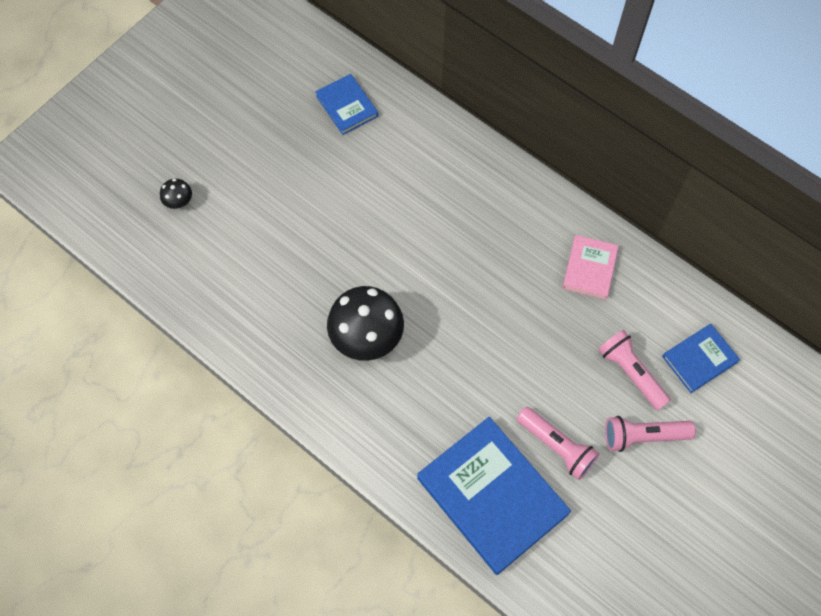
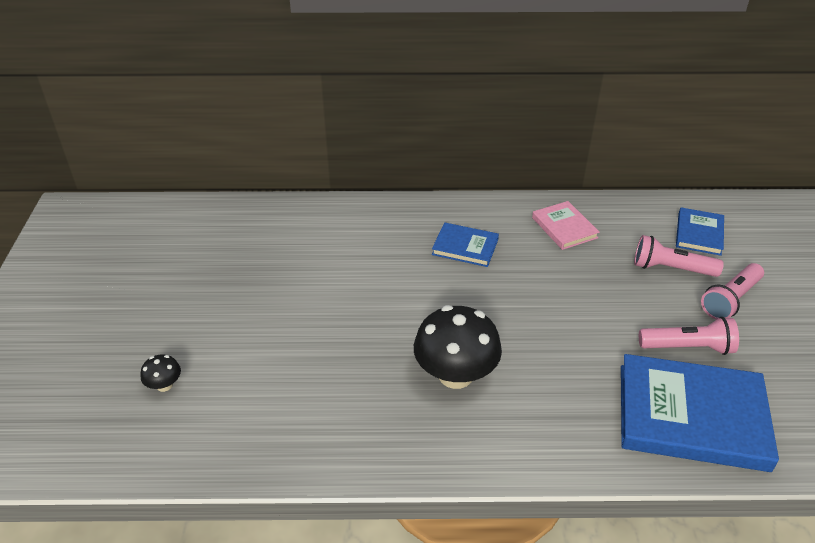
camera: 40 degrees left, 25 degrees down
(347, 106) = (263, 235): blue book -> blue book (465, 247)

